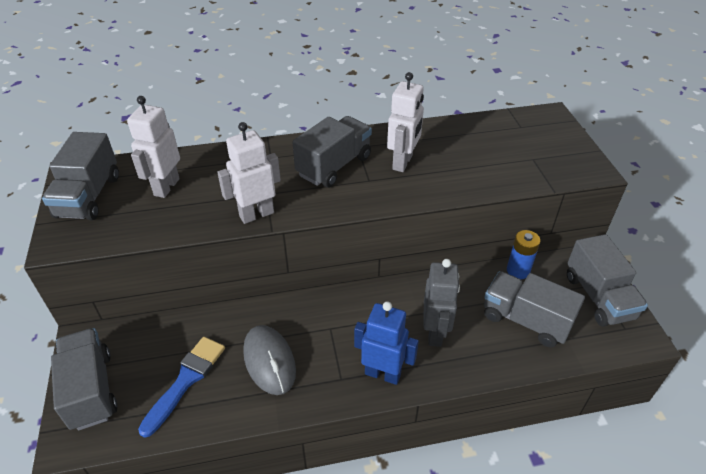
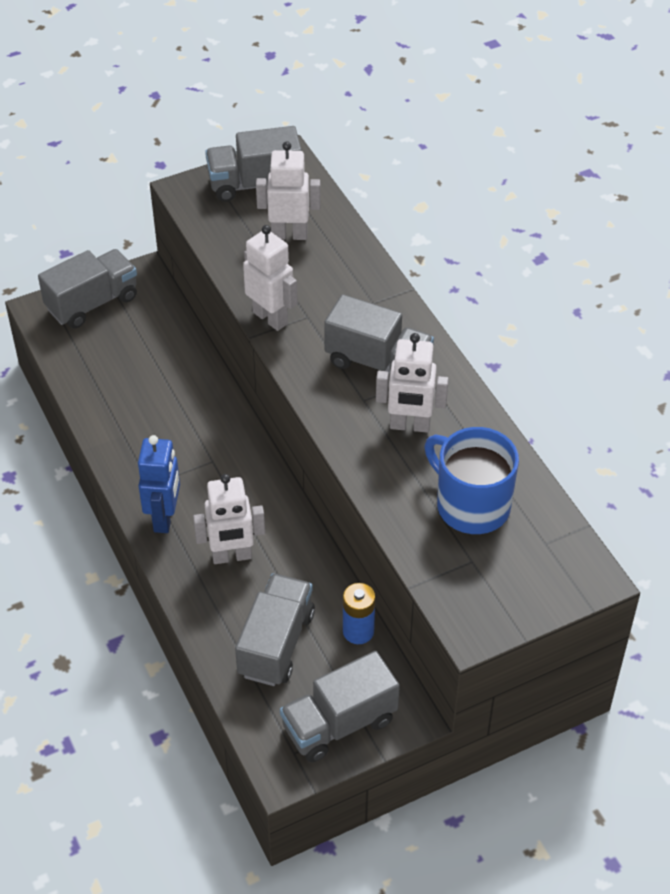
camera: 75 degrees right, 5 degrees up
(186, 380) = (118, 365): blue brush -> none
(269, 361) = (156, 421): grey mouse -> none
(435, 333) = (232, 556): grey robot -> white robot
(484, 149) = (471, 505): none -> blue mug

